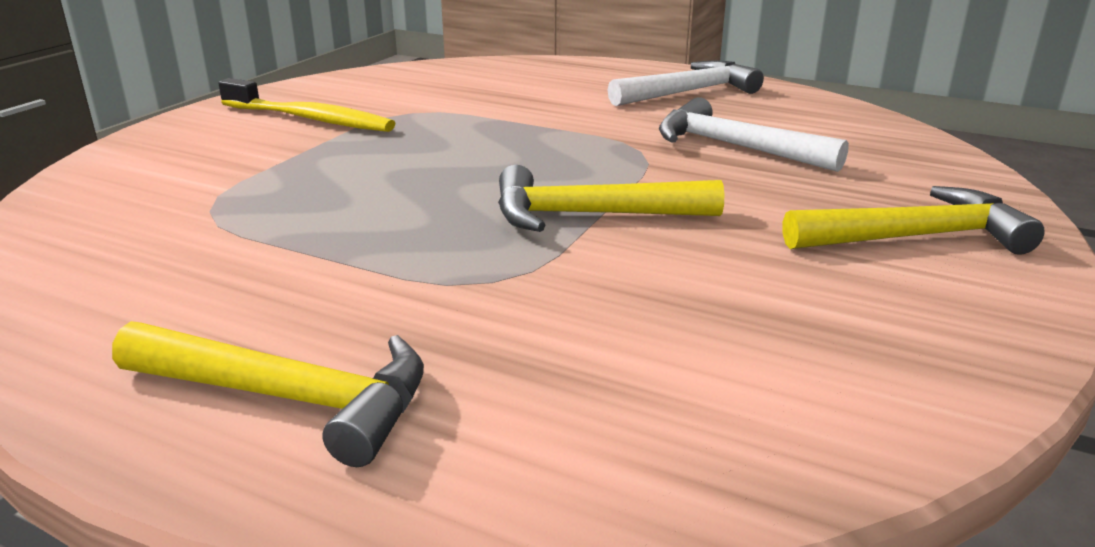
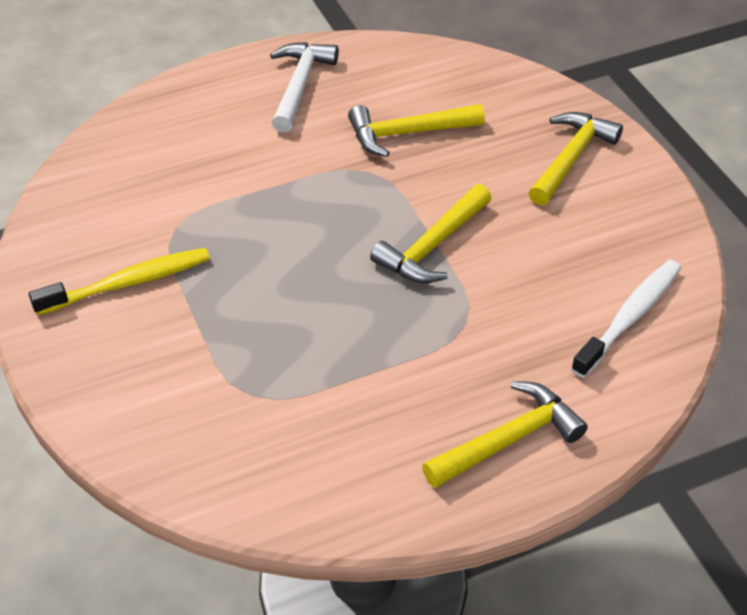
camera: 50 degrees left, 20 degrees up
(713, 405) = (629, 317): none -> white toothbrush
(735, 147) = (408, 133): white hammer -> yellow hammer

